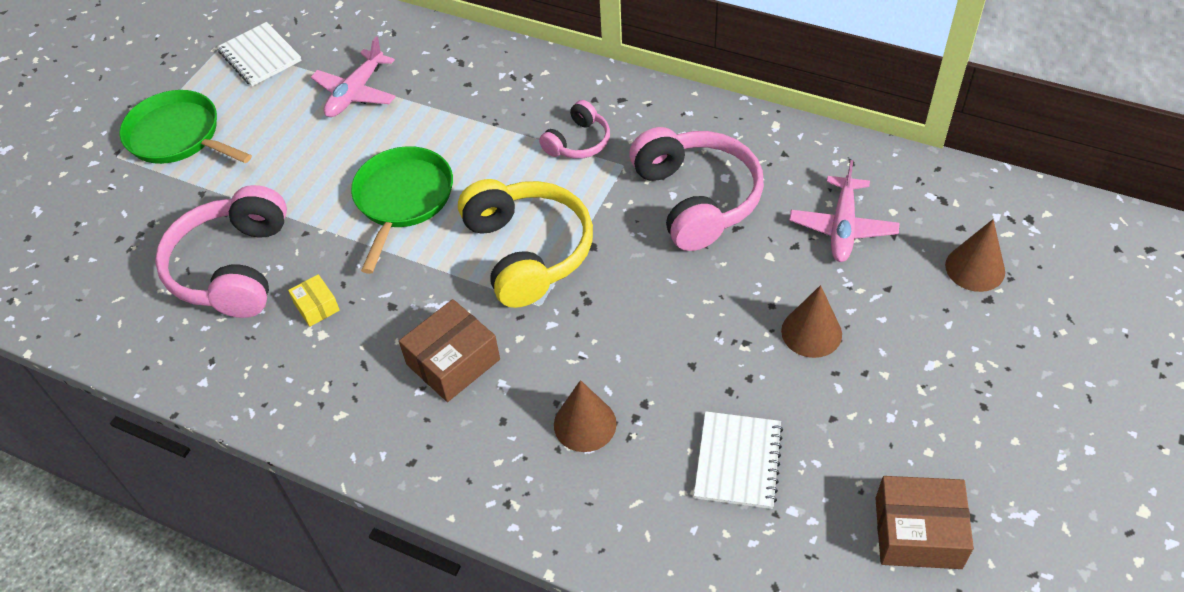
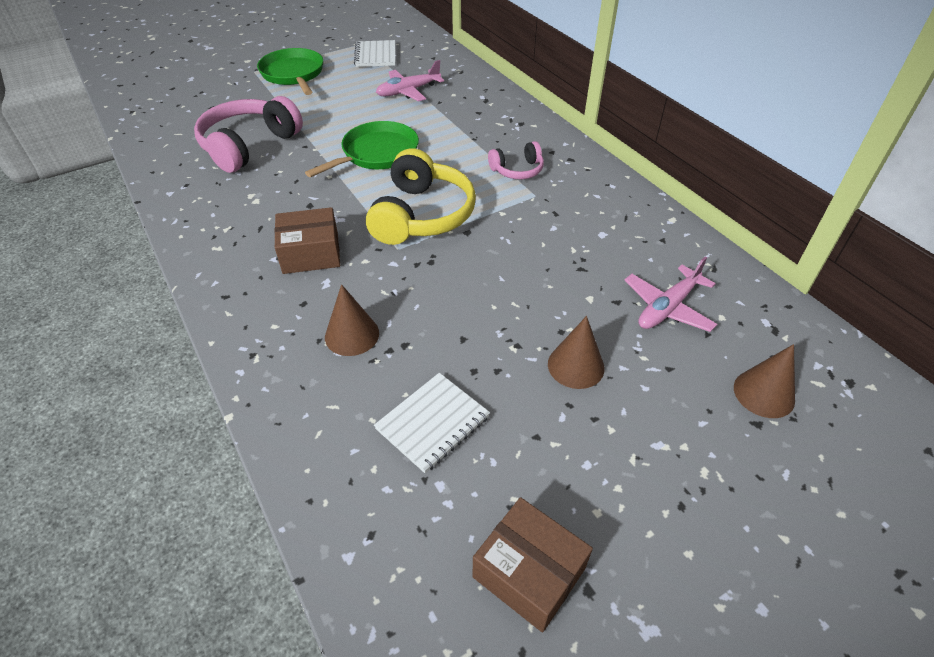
camera: 30 degrees right, 5 degrees down
(316, 307) = (269, 185): yellow box -> none
(696, 199) = (568, 238): pink headphones -> none

